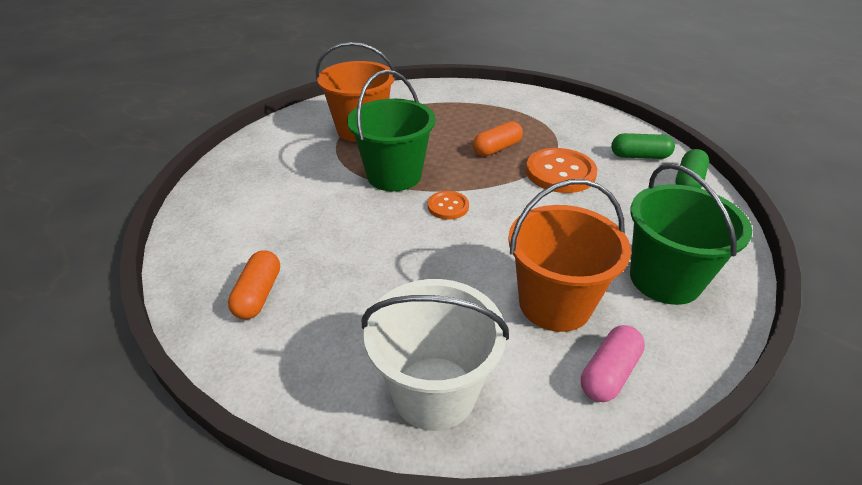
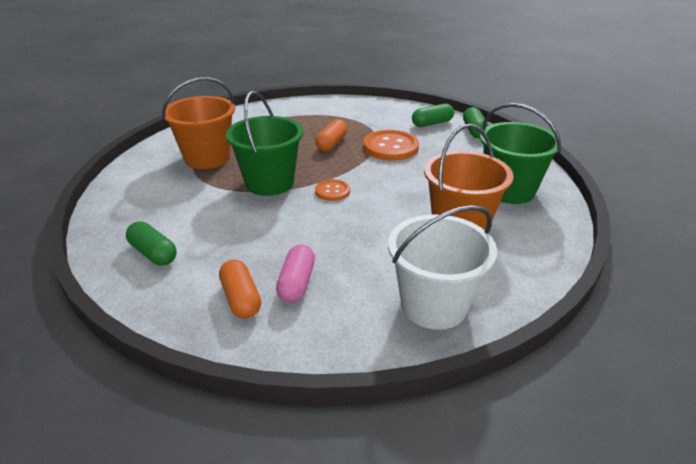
camera: 30 degrees left, 5 degrees down
(231, 215) = (153, 253): none -> green capsule
(609, 373) = (524, 252): pink capsule -> pink capsule (296, 283)

